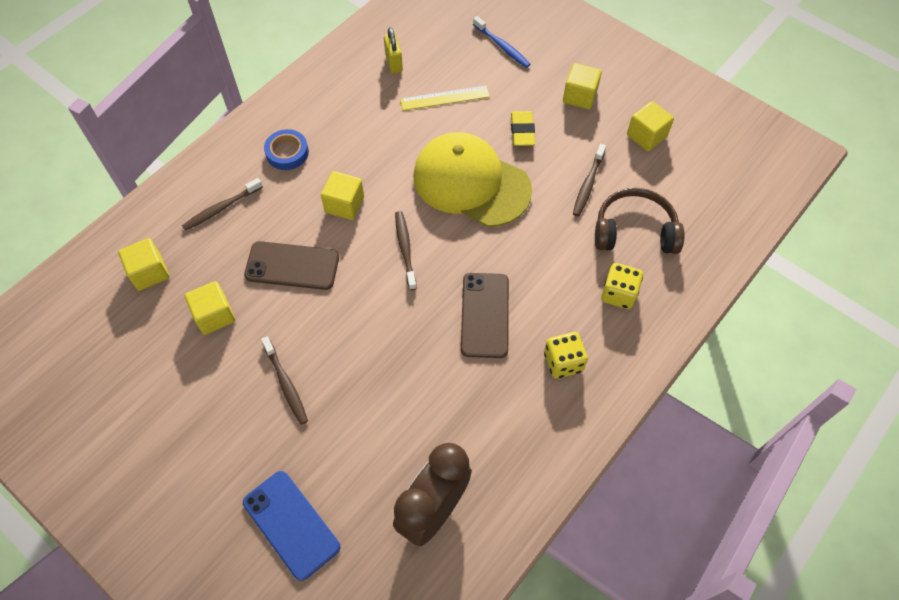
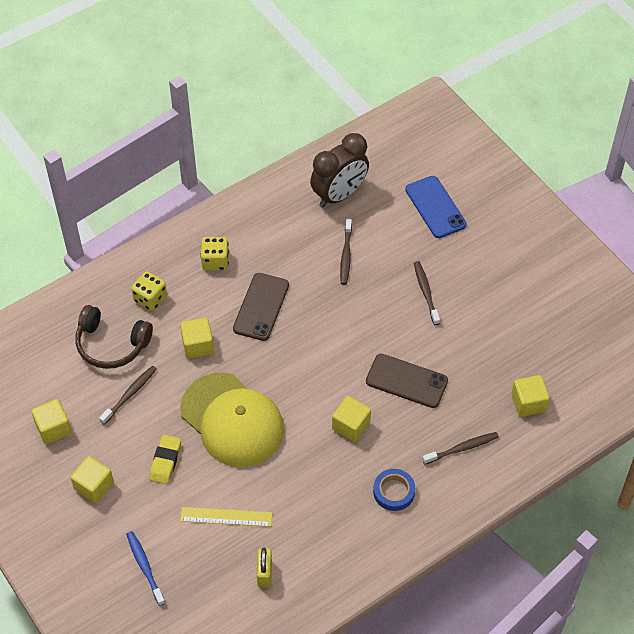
camera: 165 degrees left, 5 degrees down
(214, 315) = (475, 355): yellow cube -> yellow cube (198, 345)
(405, 249) = (308, 373): brown toothbrush -> brown toothbrush (346, 255)

